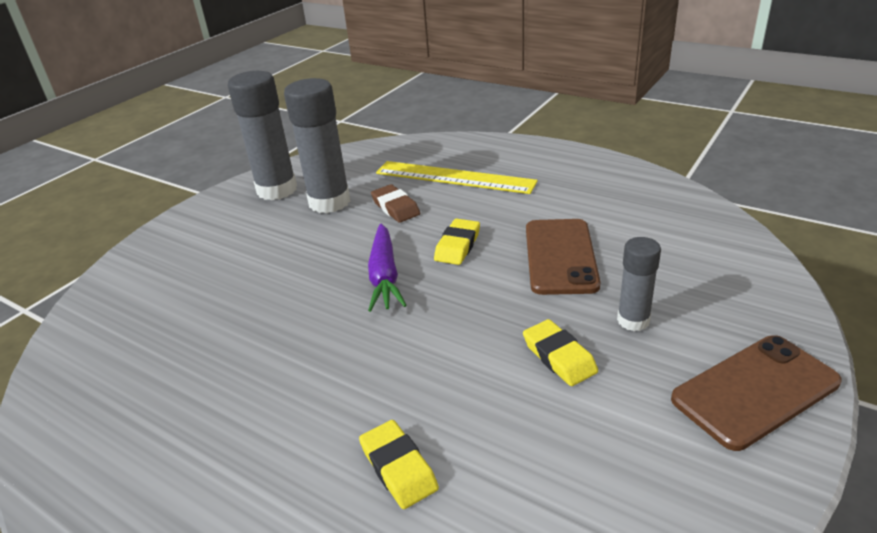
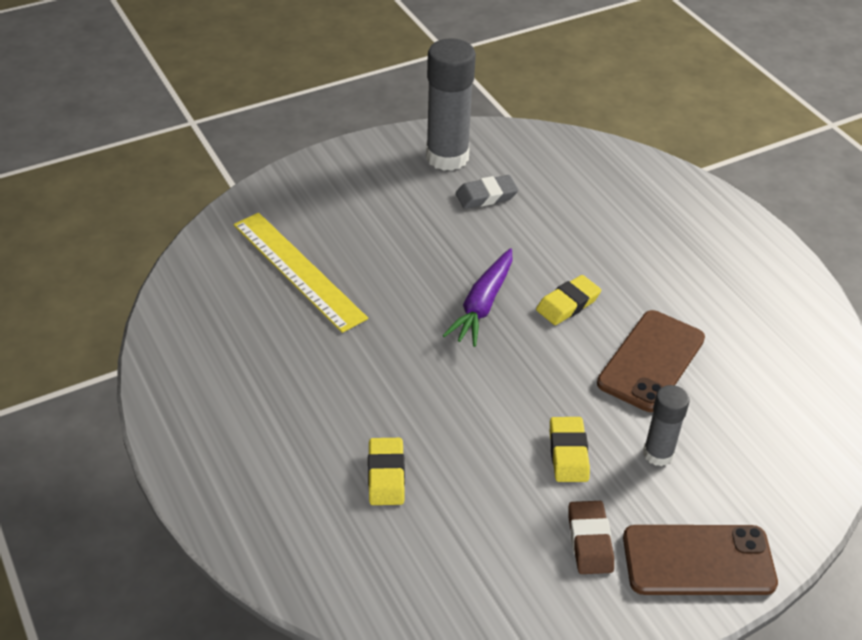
camera: 25 degrees right, 10 degrees up
(329, 202) = (486, 196): grey glue stick -> grey eraser
(395, 207) = (543, 232): brown eraser -> brown eraser (590, 541)
(454, 177) = (625, 220): yellow ruler -> yellow ruler (298, 270)

